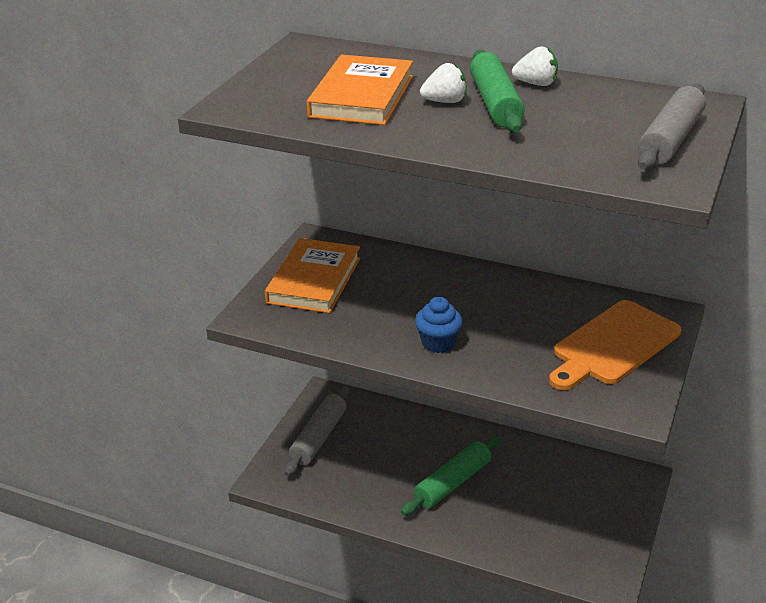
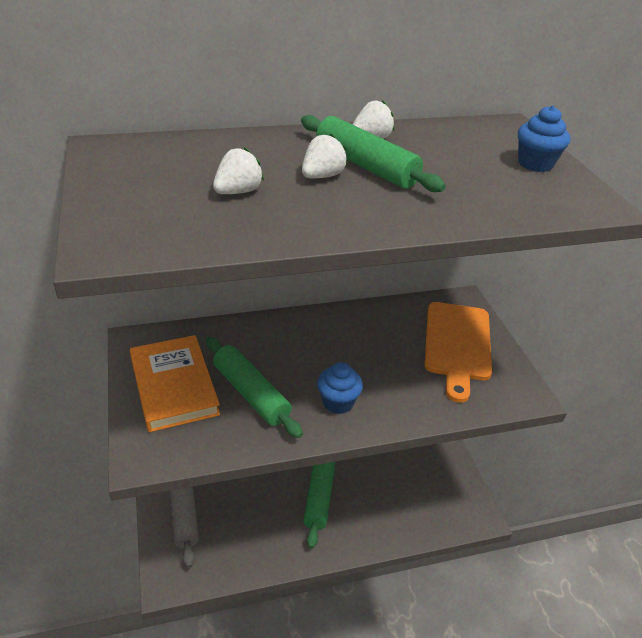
camera: 40 degrees left, 5 degrees up
(362, 96) = (238, 192): orange book -> white strawberry
(370, 308) = (251, 393): none -> green rolling pin
(670, 140) = (535, 164): grey rolling pin -> blue cupcake

